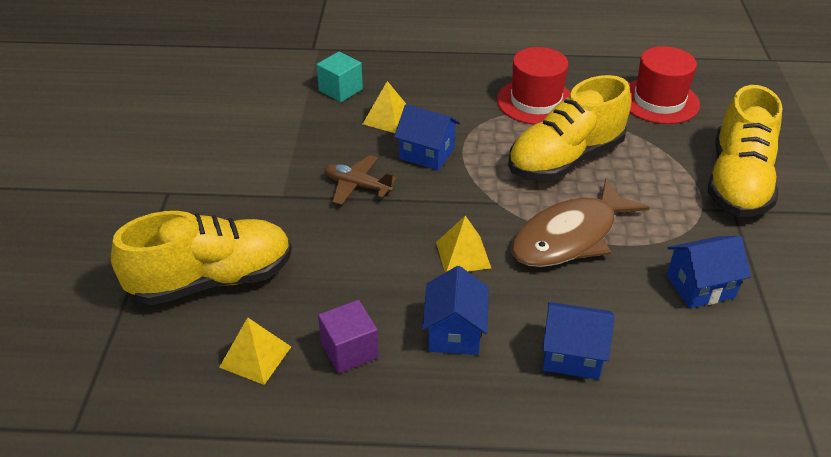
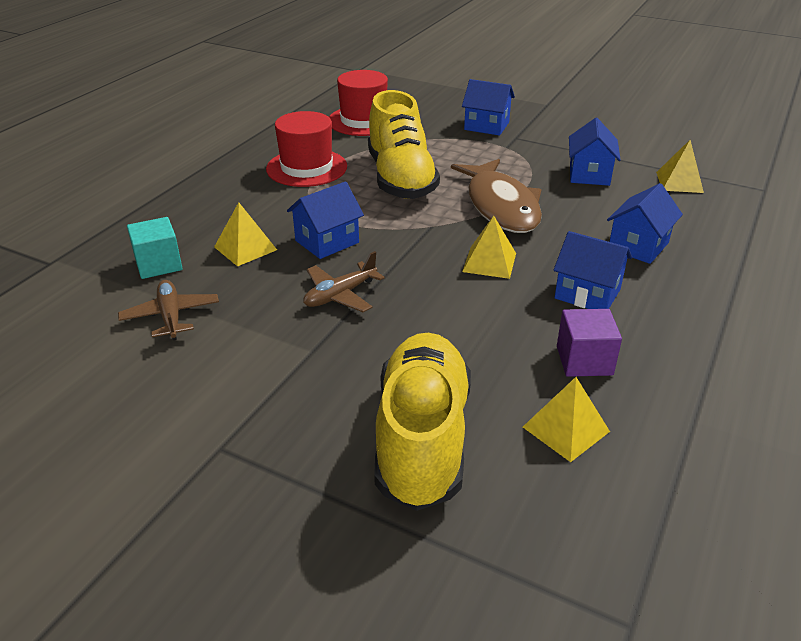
camera: 65 degrees left, 5 degrees down
(285, 120) = (171, 316): none -> brown plane
(737, 182) = (486, 126): yellow shoe -> blue house
(757, 369) = (679, 182): none -> yellow pyramid

